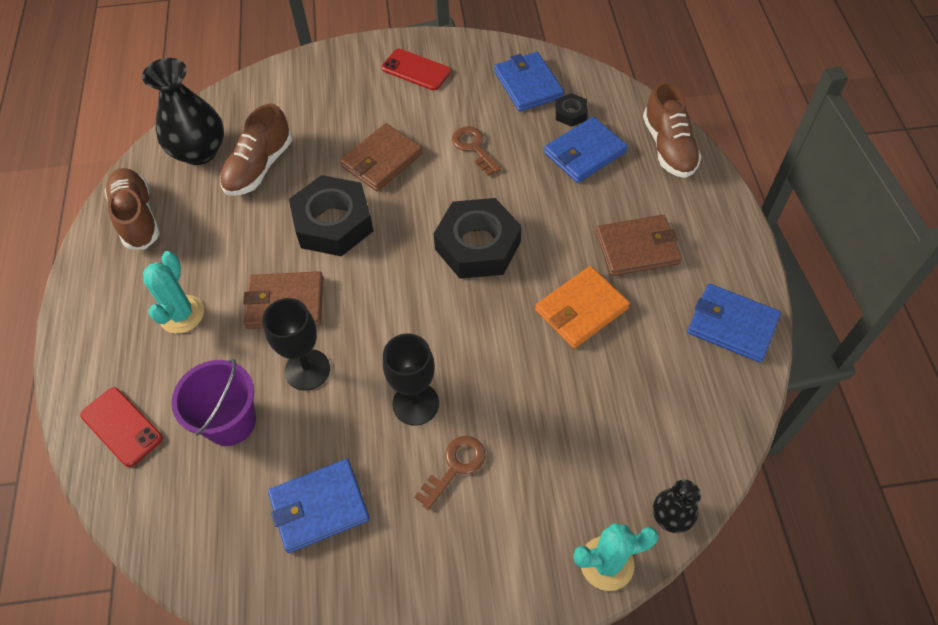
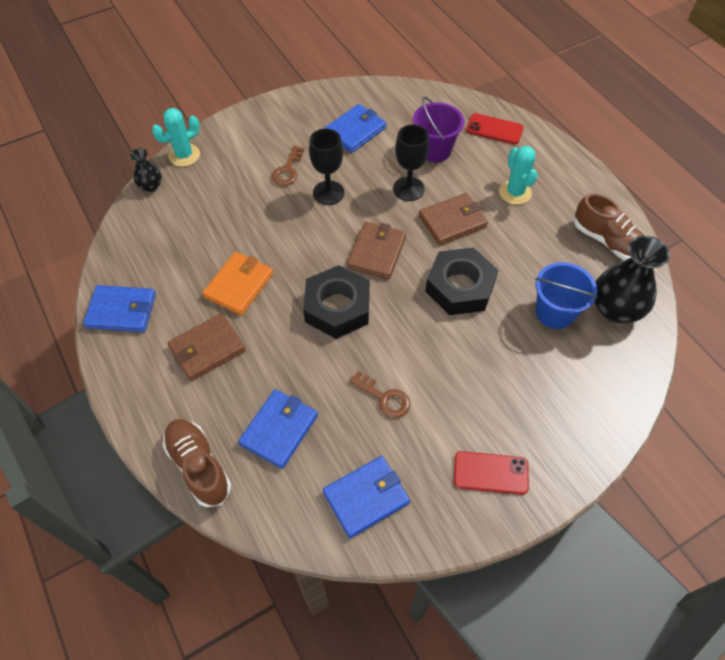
camera: 155 degrees right, 0 degrees up
(259, 167) = (554, 312): brown shoe -> blue bucket
(382, 160) = (458, 355): brown wallet -> brown wallet (376, 252)
(528, 84) = (366, 497): blue wallet -> blue wallet turned 75 degrees counterclockwise
(570, 113) = (308, 474): black nut -> none

